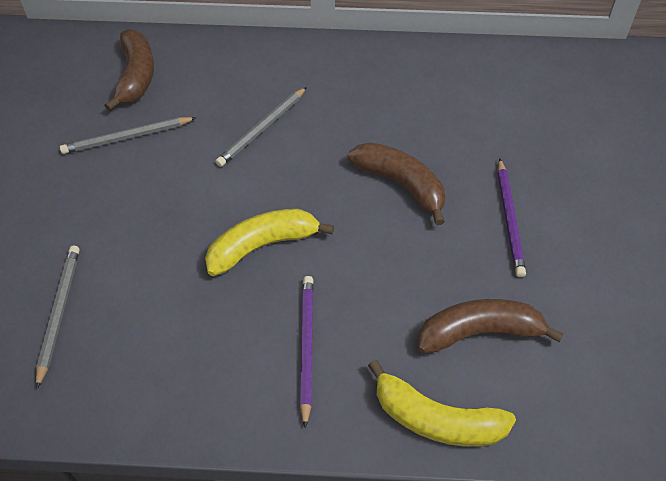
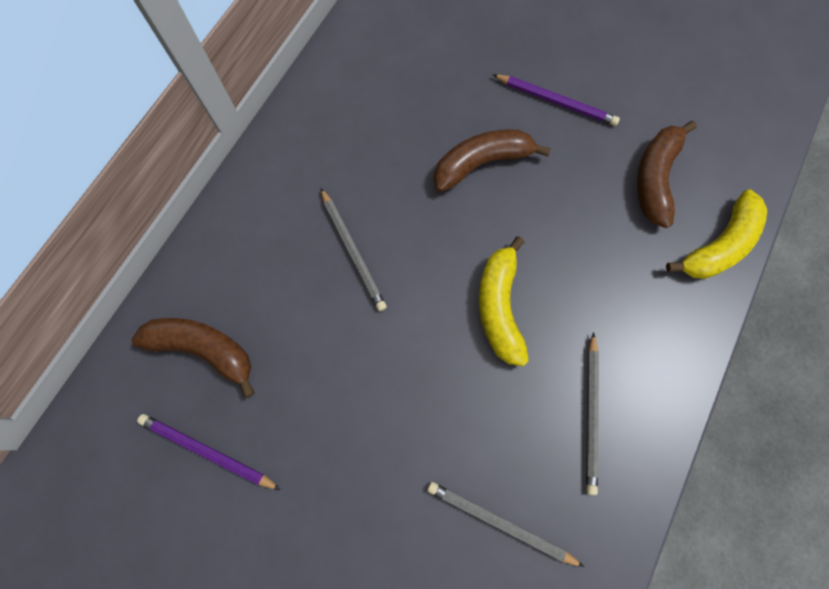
camera: 65 degrees left, 20 degrees up
(127, 138) = (295, 388): grey pencil -> grey pencil (591, 414)
(306, 347) = (620, 313): purple pencil -> purple pencil (207, 451)

